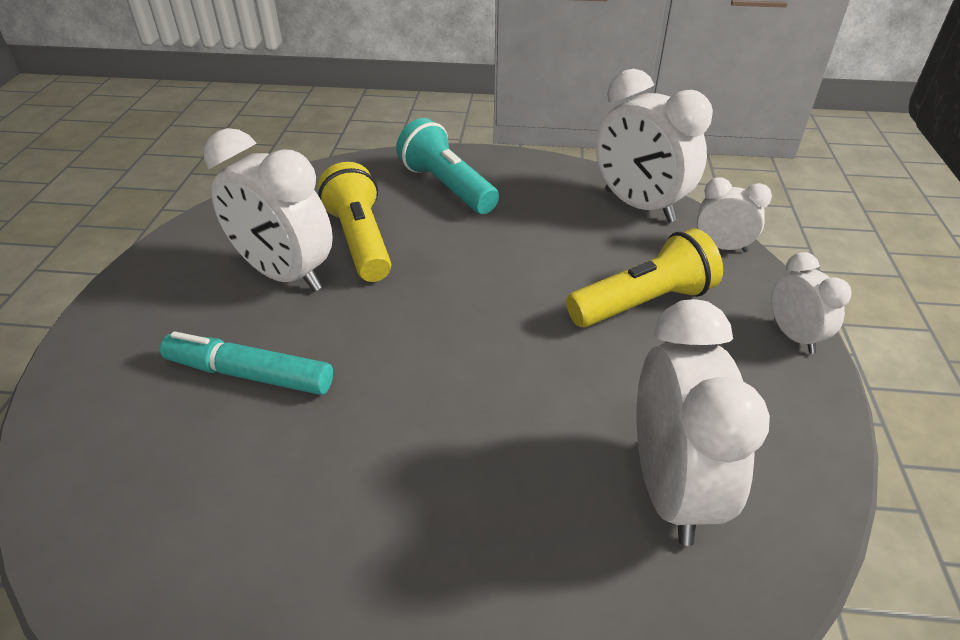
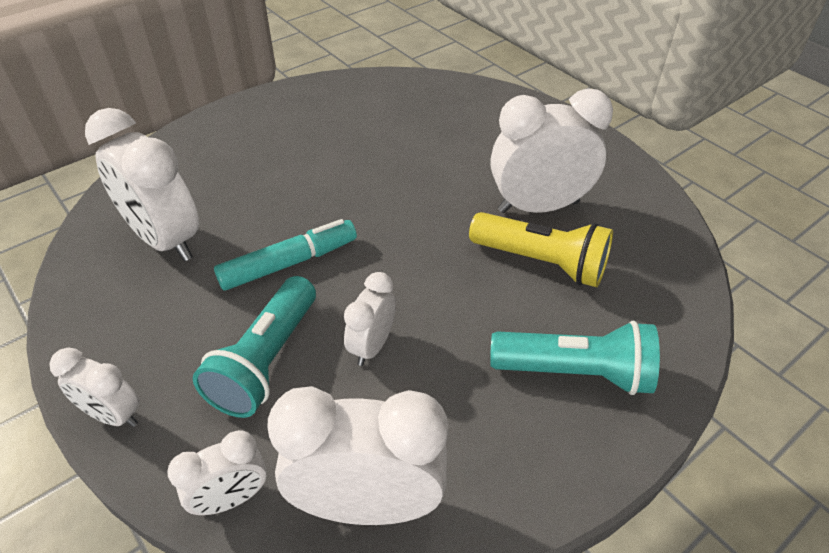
camera: 135 degrees right, 5 degrees up
(250, 374) = (453, 154): turquoise marker -> turquoise marker (289, 263)
(553, 266) = (372, 346): none -> white clock
(643, 303) = (266, 361): yellow flashlight -> turquoise flashlight

